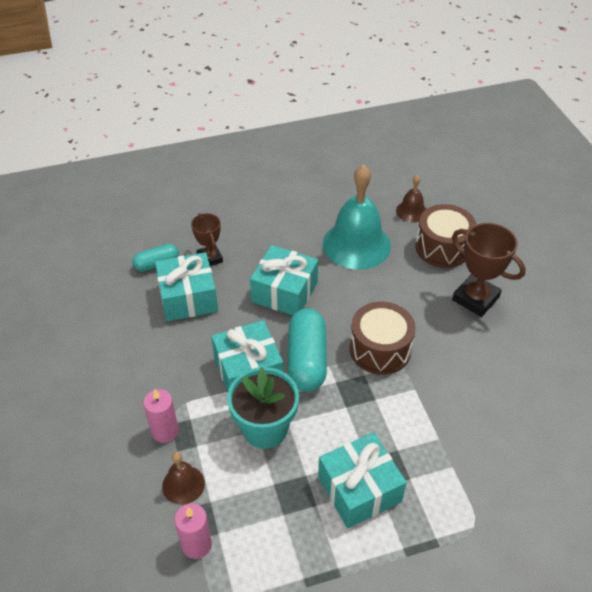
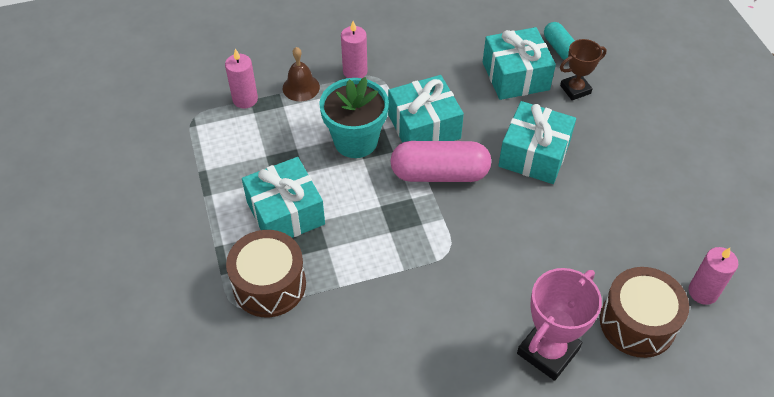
camera: 90 degrees right, 5 degrees up
(306, 360) = (439, 173): turquoise capsule -> pink capsule
(356, 244) = (624, 225): turquoise bell -> none
(380, 349) = (458, 240): brown drum -> brown drum (269, 285)
(411, 211) = (703, 292): brown bell -> pink candle
(475, 299) = (548, 351): brown trophy -> pink trophy

